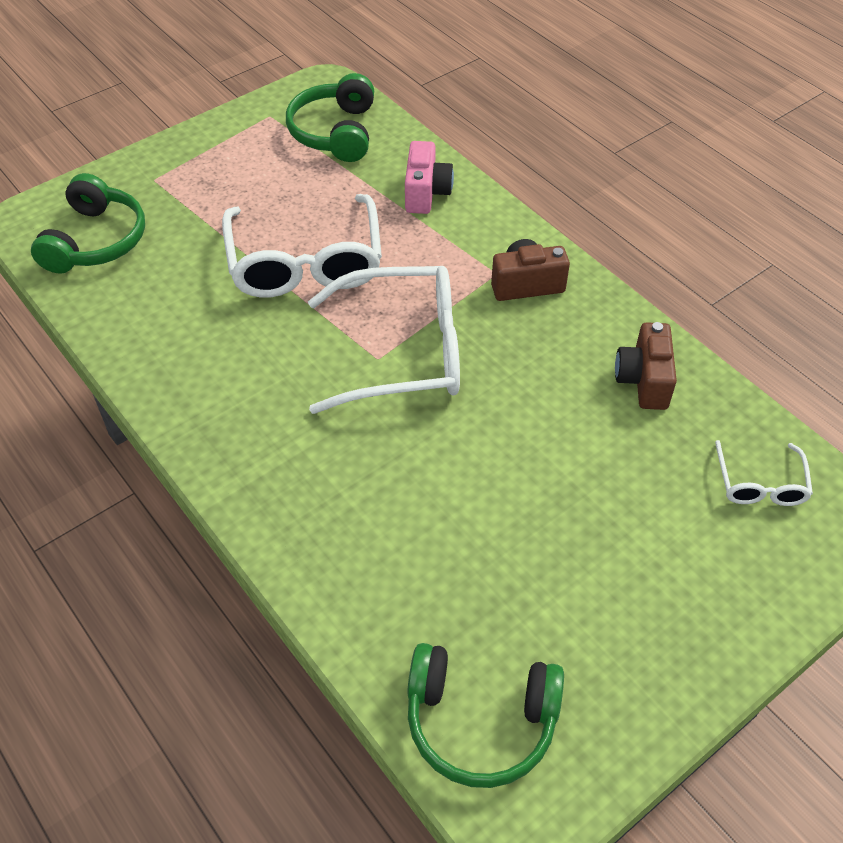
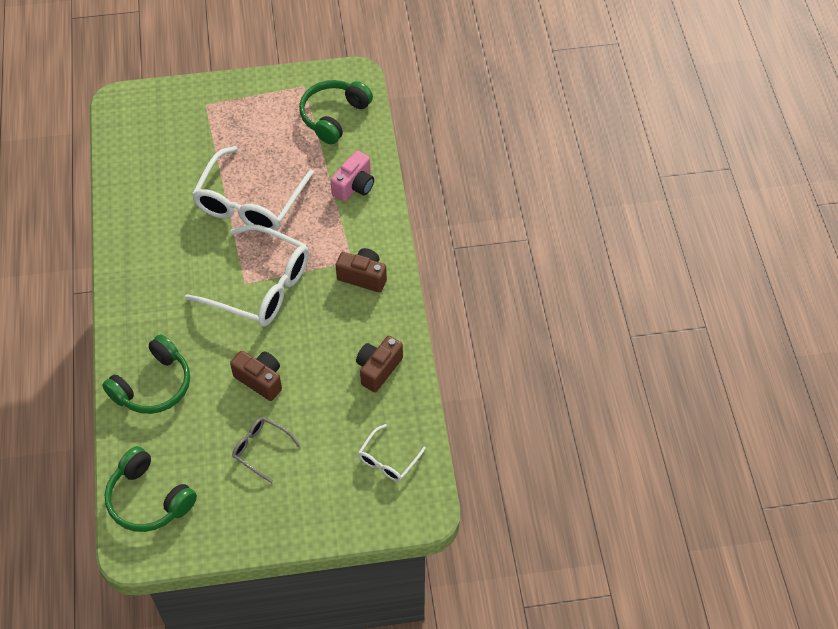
camera: 30 degrees right, 5 degrees up
(96, 241) = (147, 134): green headphones -> green headphones (153, 386)
(503, 467) = (260, 380): none -> brown camera
(583, 558) = (261, 449): none -> grey glasses

